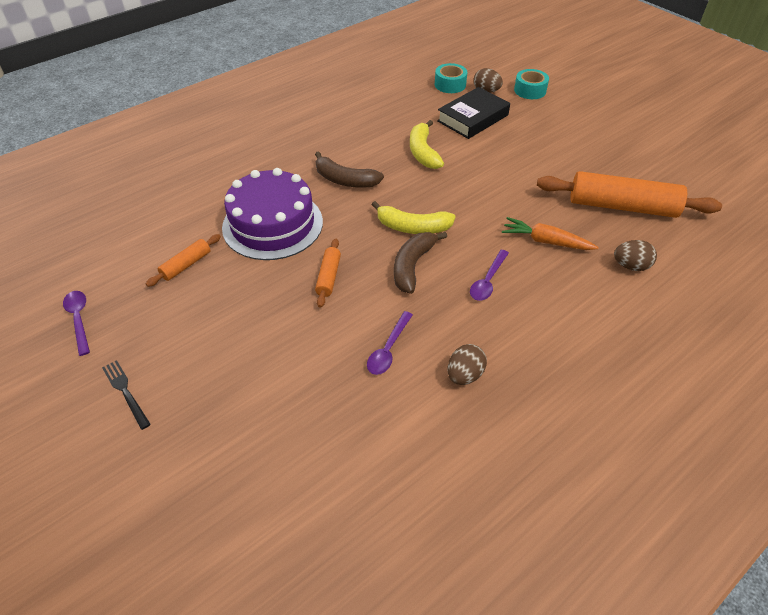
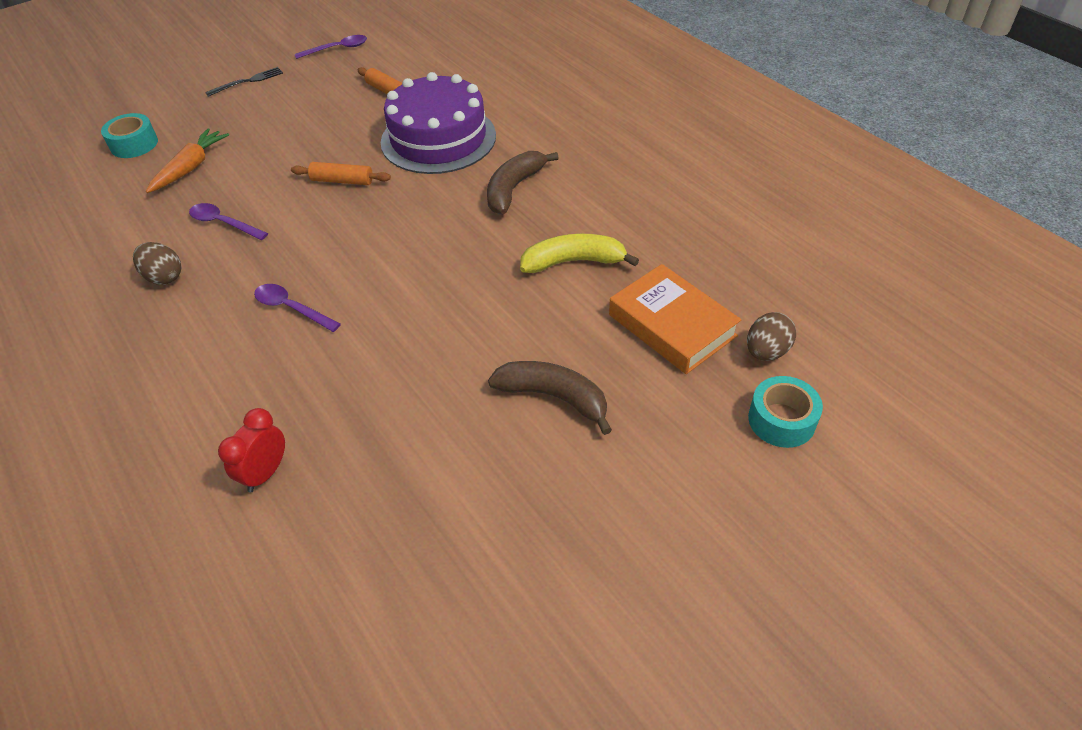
camera: 95 degrees right, 0 degrees up
(412, 266) = (339, 244): brown banana -> brown banana (554, 397)
(413, 227) = (408, 246): yellow banana -> none
(450, 84) = (781, 303): turquoise tape -> turquoise tape (134, 144)
(472, 118) = (672, 325): black book -> orange book
(545, 241) = (347, 378): orange carrot -> orange carrot (191, 167)
(622, 206) = (403, 496): orange rolling pin -> none
(630, 266) = (265, 473): brown egg -> red clock

